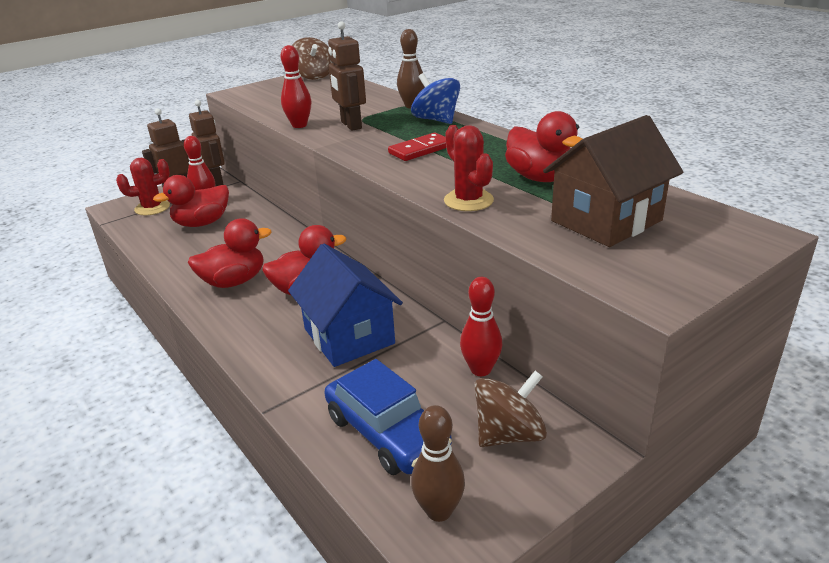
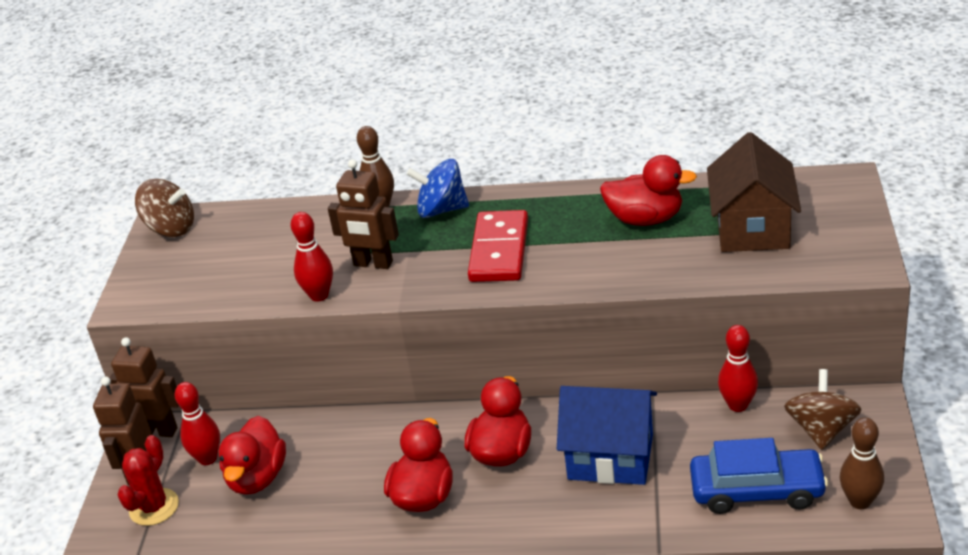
camera: 45 degrees left, 5 degrees up
(420, 150) = (499, 250): red domino -> red domino, size x1.53
(468, 200) = (637, 273): red cactus -> none

